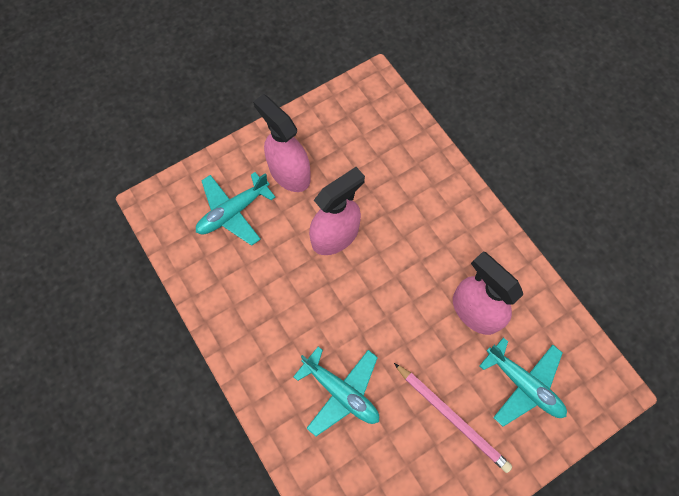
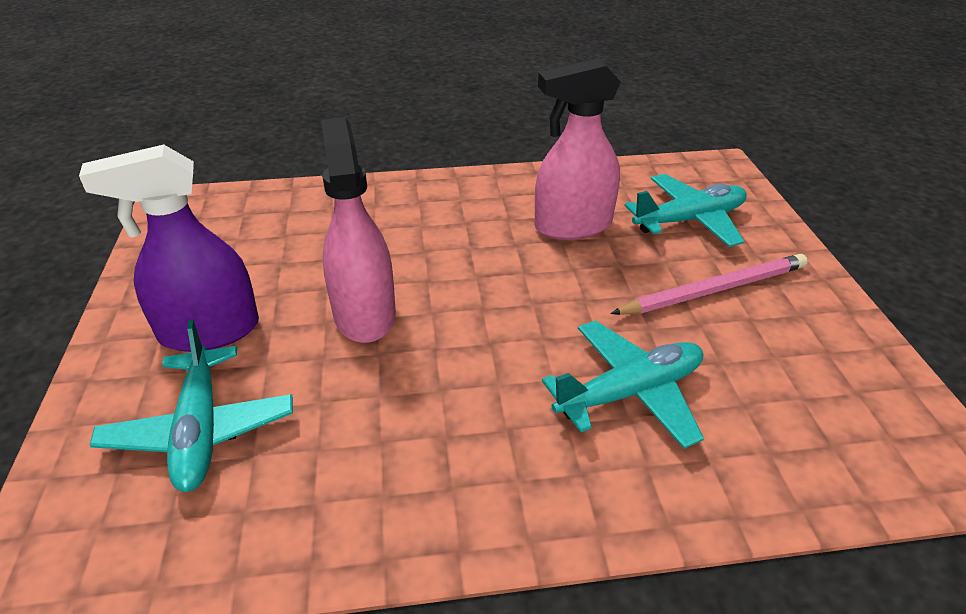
camera: 65 degrees left, 30 degrees down
(289, 173) = (209, 331): pink spray bottle -> purple spray bottle

